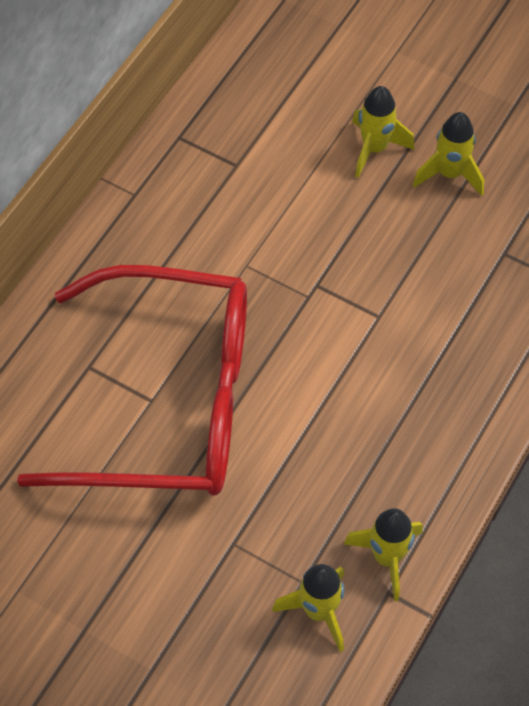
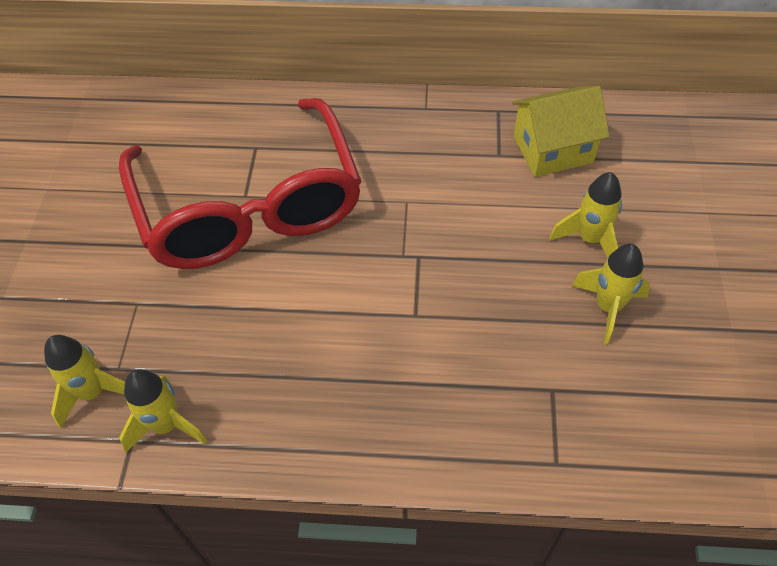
camera: 65 degrees right, 5 degrees down
(257, 120) = (553, 150): none -> yellow house

